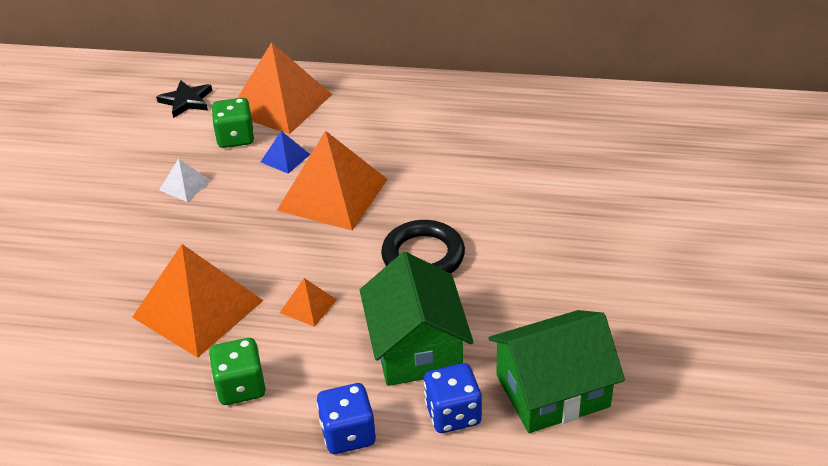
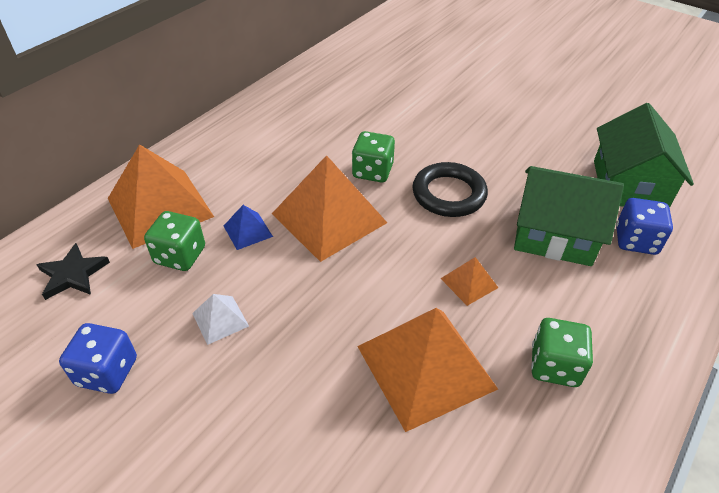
camera: 65 degrees left, 5 degrees up
(348, 434) = (639, 309): blue dice -> blue dice (107, 372)
(418, 196) = (372, 171): none -> green dice

